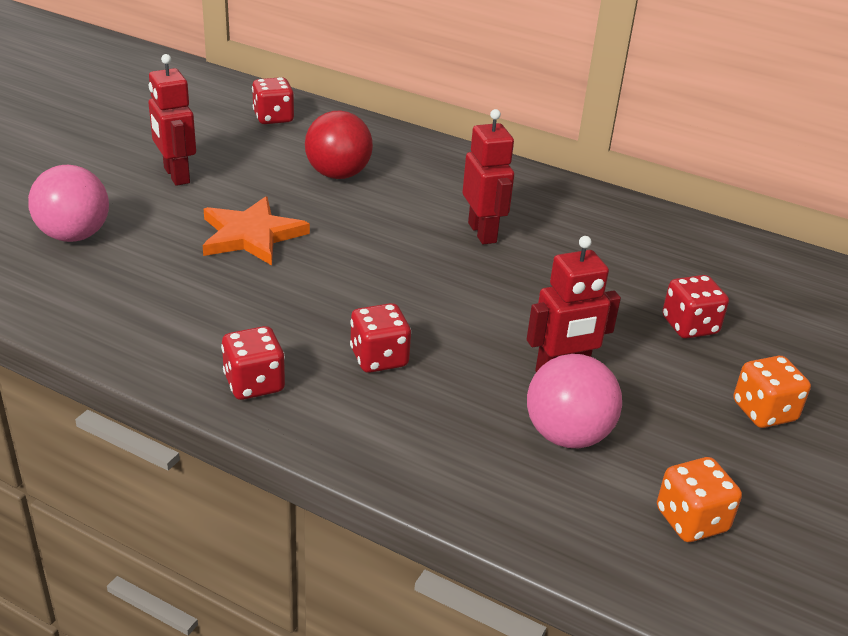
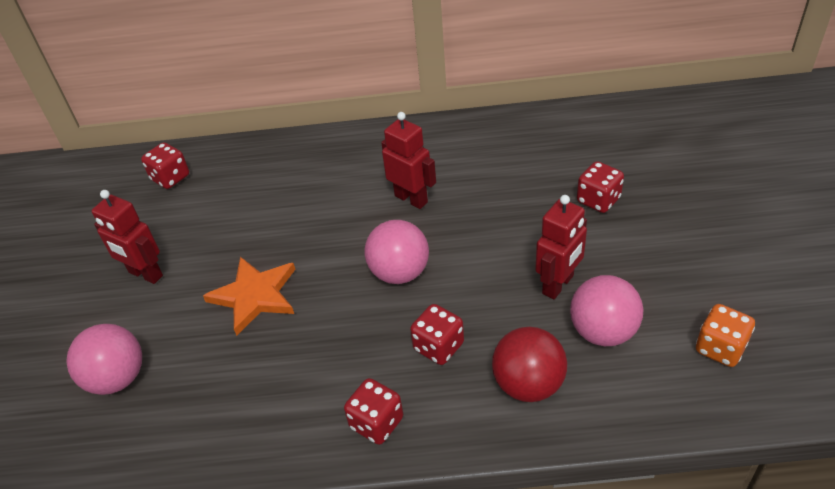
camera: 25 degrees left, 10 degrees up
(338, 174) = (267, 204): red ball -> red ball (528, 384)
(405, 283) = (399, 273): none -> pink ball
(764, 412) = (691, 240): orange dice -> none

